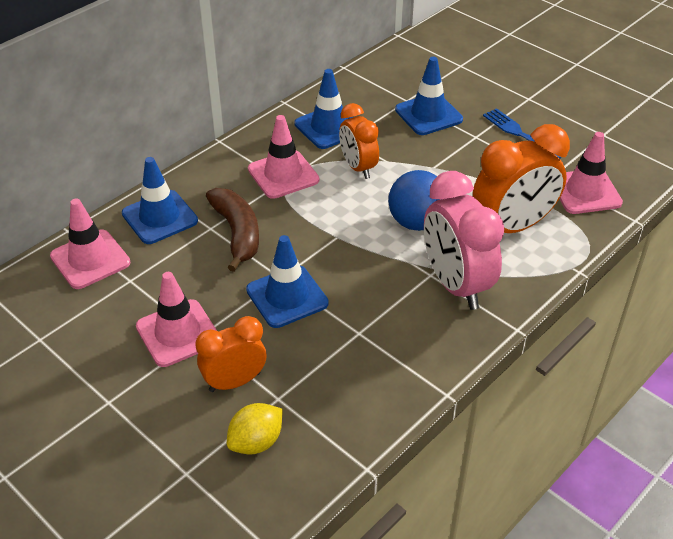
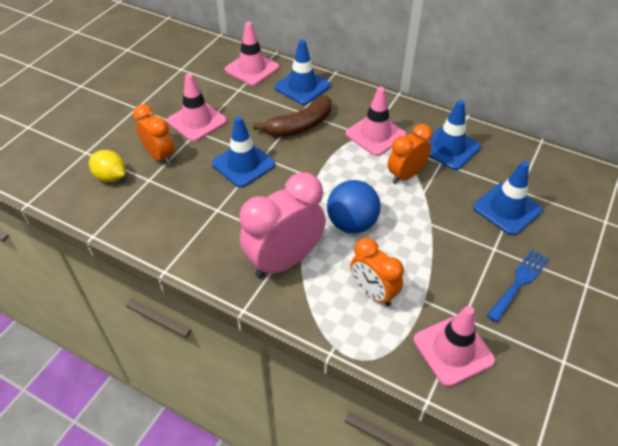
camera: 75 degrees right, 5 degrees up
(512, 227) = (373, 292): orange clock -> orange clock, size x0.62

